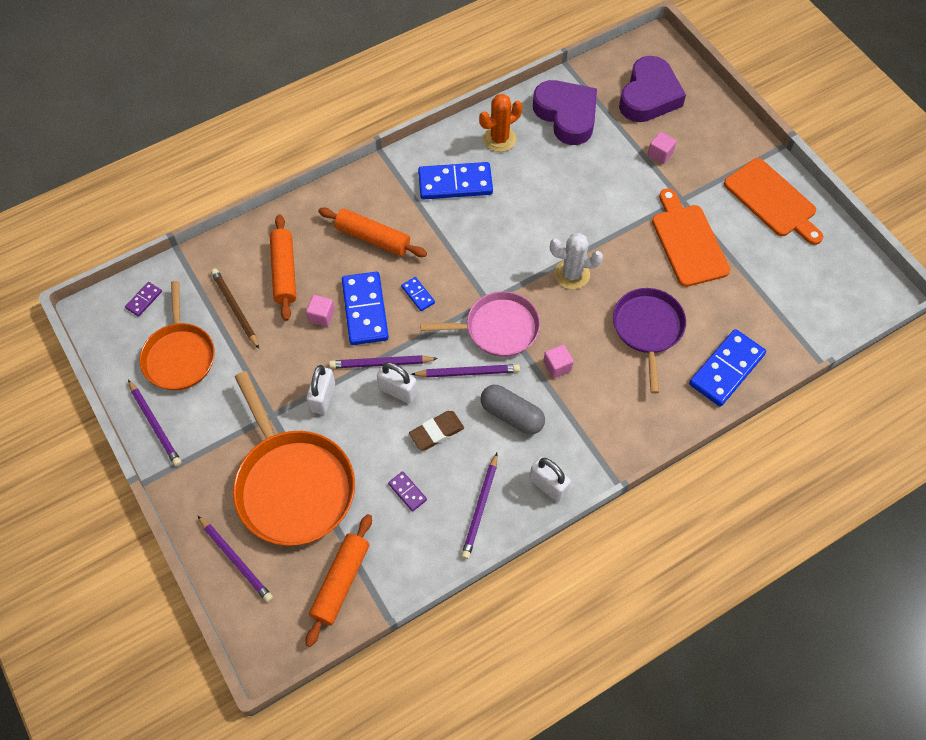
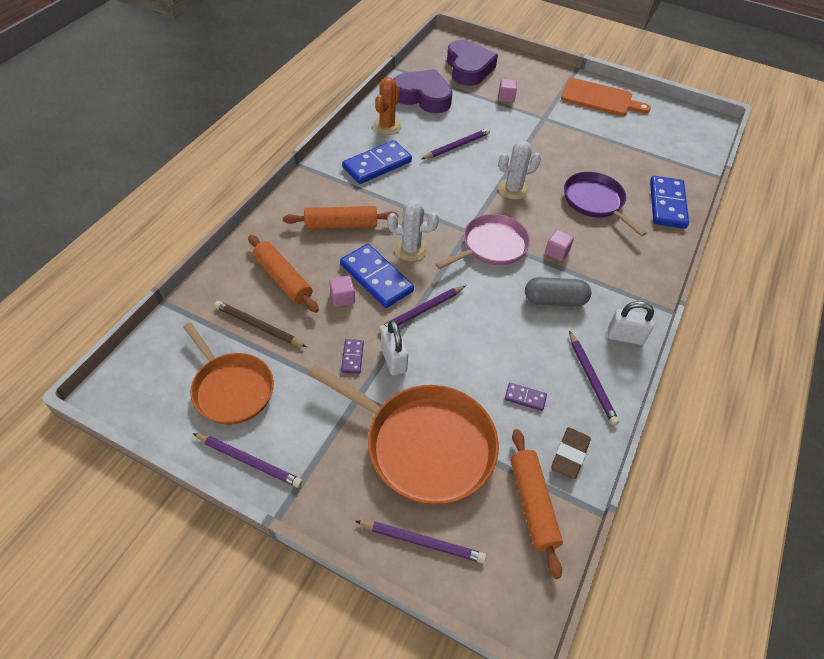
camera: 35 degrees left, 10 degrees down
(144, 300) = (160, 358): purple domino -> purple domino (352, 357)
(398, 391) = (452, 324): white padlock -> none
(418, 295) = (411, 249): blue domino -> white cactus
(436, 432) = (509, 340): brown eraser -> brown eraser (569, 454)
(468, 372) = (496, 286): purple pencil -> purple pencil (456, 146)
(688, 242) = (571, 140): orange cutting board -> none

